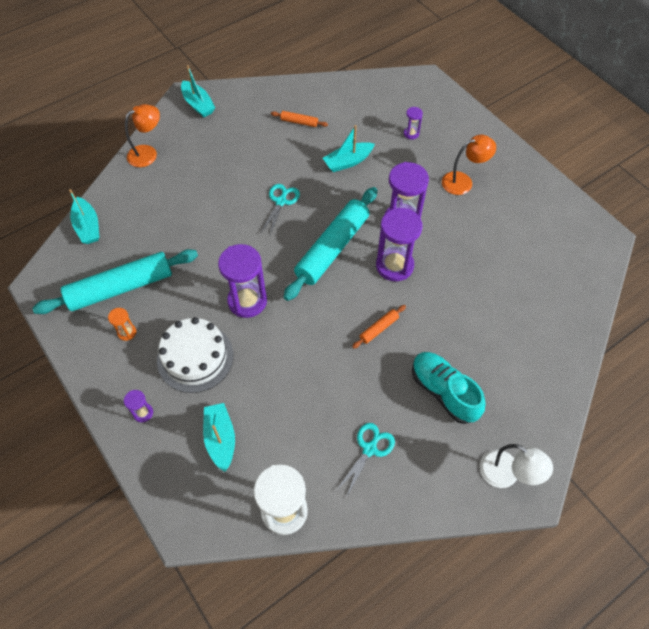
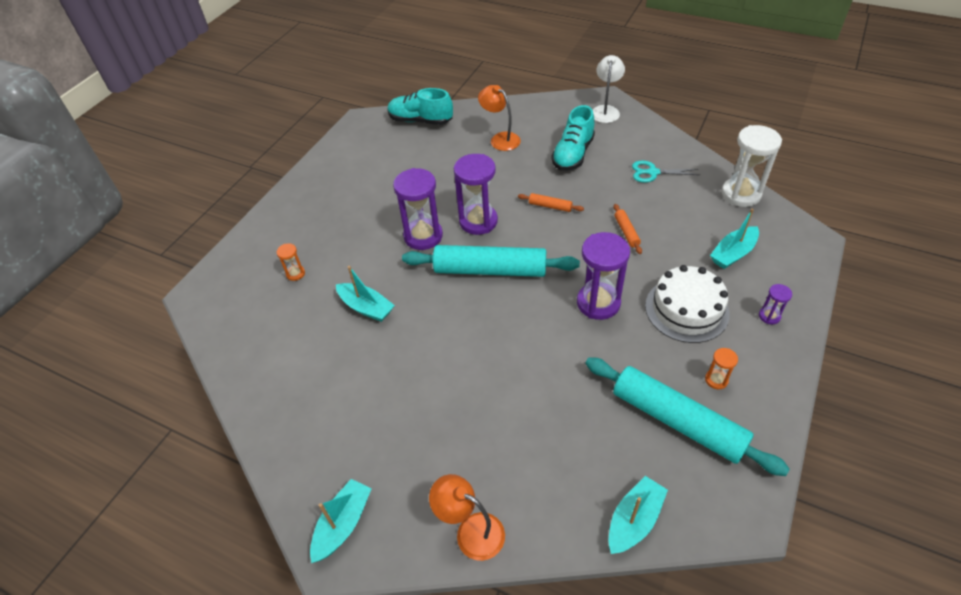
camera: 115 degrees left, 10 degrees down
(281, 202) = (459, 338): turquoise scissors -> none
(299, 122) = (323, 382): orange rolling pin -> orange rolling pin (626, 232)
(411, 133) = (295, 274): purple hourglass -> orange hourglass
(463, 181) = (346, 214): orange lamp -> orange lamp (500, 139)
(580, 284) = (420, 120): none -> turquoise shoe

